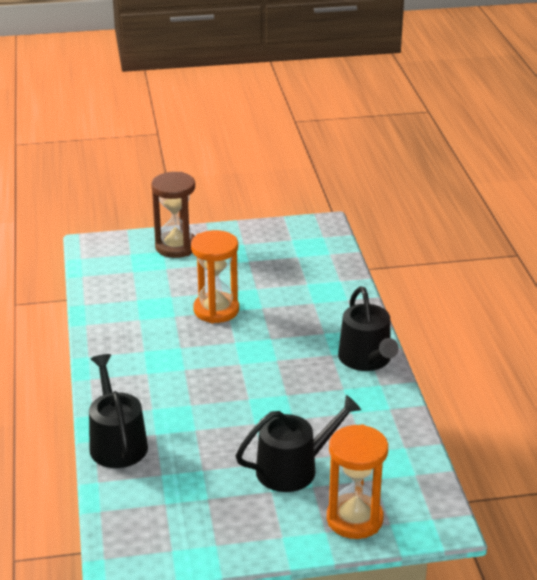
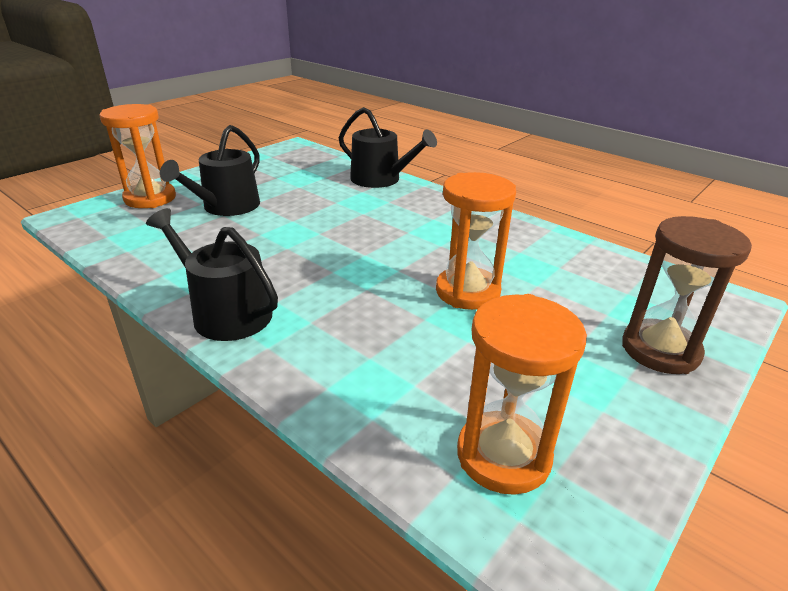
camera: 140 degrees right, 0 degrees up
(304, 250) = (503, 455): none -> orange hourglass

